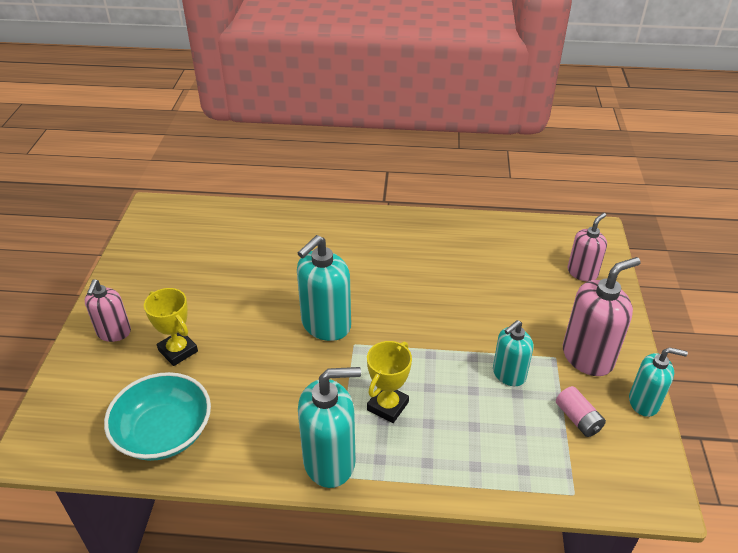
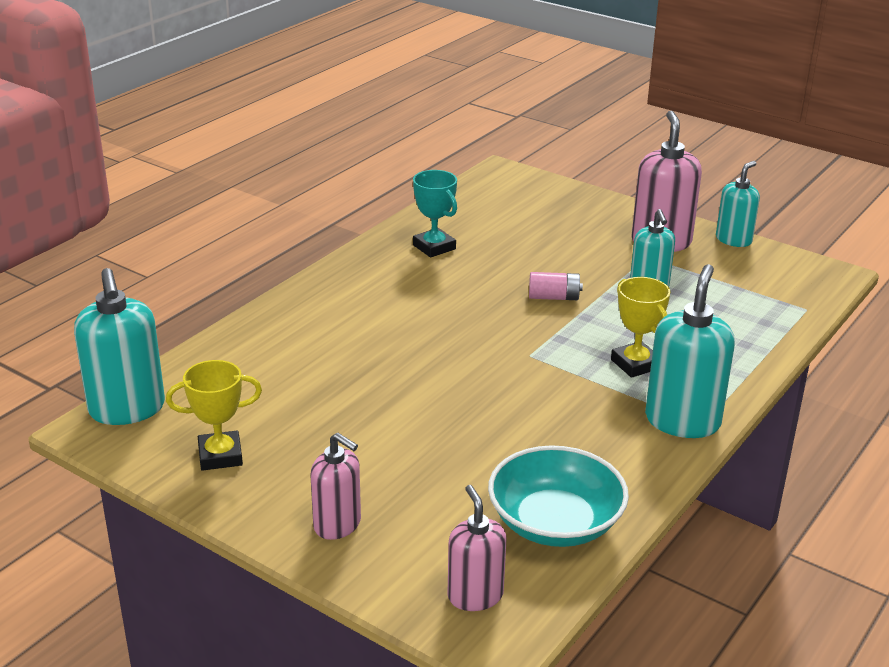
camera: 60 degrees left, 10 degrees down
(178, 351) = (425, 479): yellow trophy -> yellow trophy (220, 456)
(325, 325) = (483, 363): turquoise soap dispenser -> turquoise soap dispenser (127, 409)
(452, 244) = (434, 247): none -> turquoise trophy
(578, 419) = (728, 275): pink battery -> pink battery (554, 297)
(582, 272) = (551, 201): pink soap dispenser -> pink soap dispenser (475, 595)

